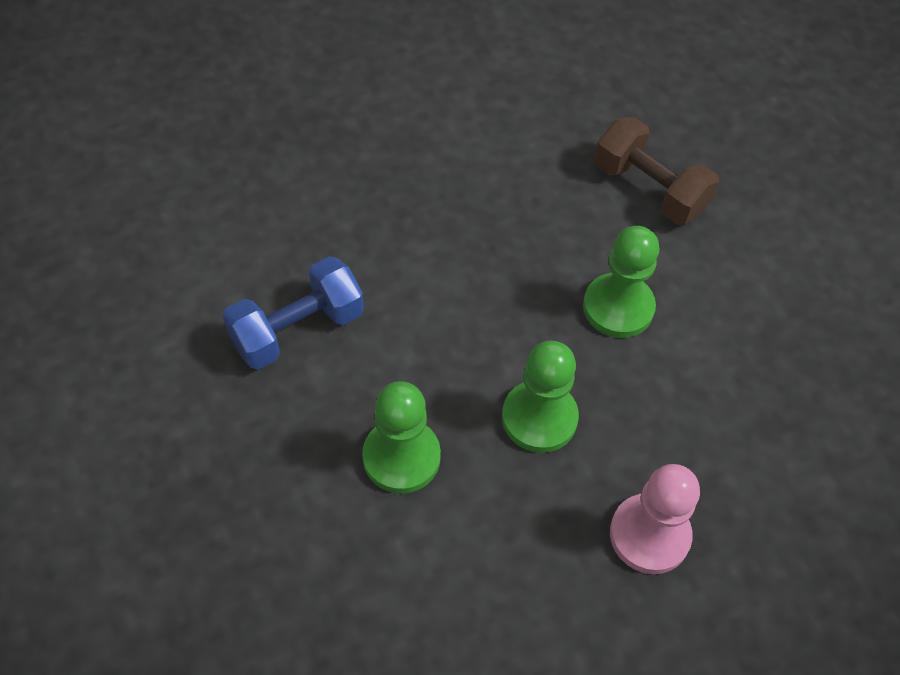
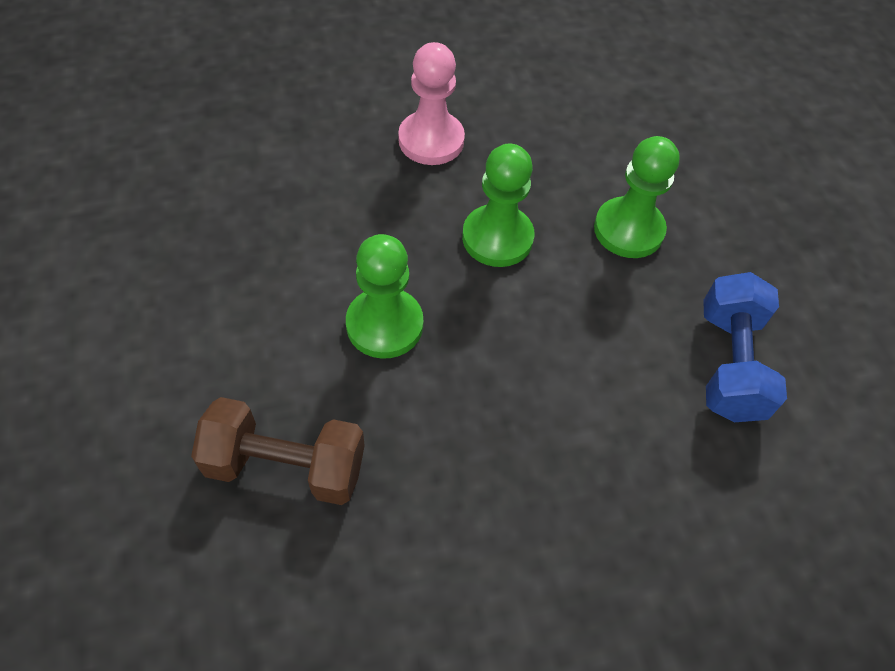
camera: 170 degrees left, 0 degrees up
(297, 329) = (730, 364): blue dumbbell -> blue dumbbell turned 60 degrees counterclockwise
(649, 189) = (286, 465): brown dumbbell -> brown dumbbell turned 45 degrees counterclockwise

